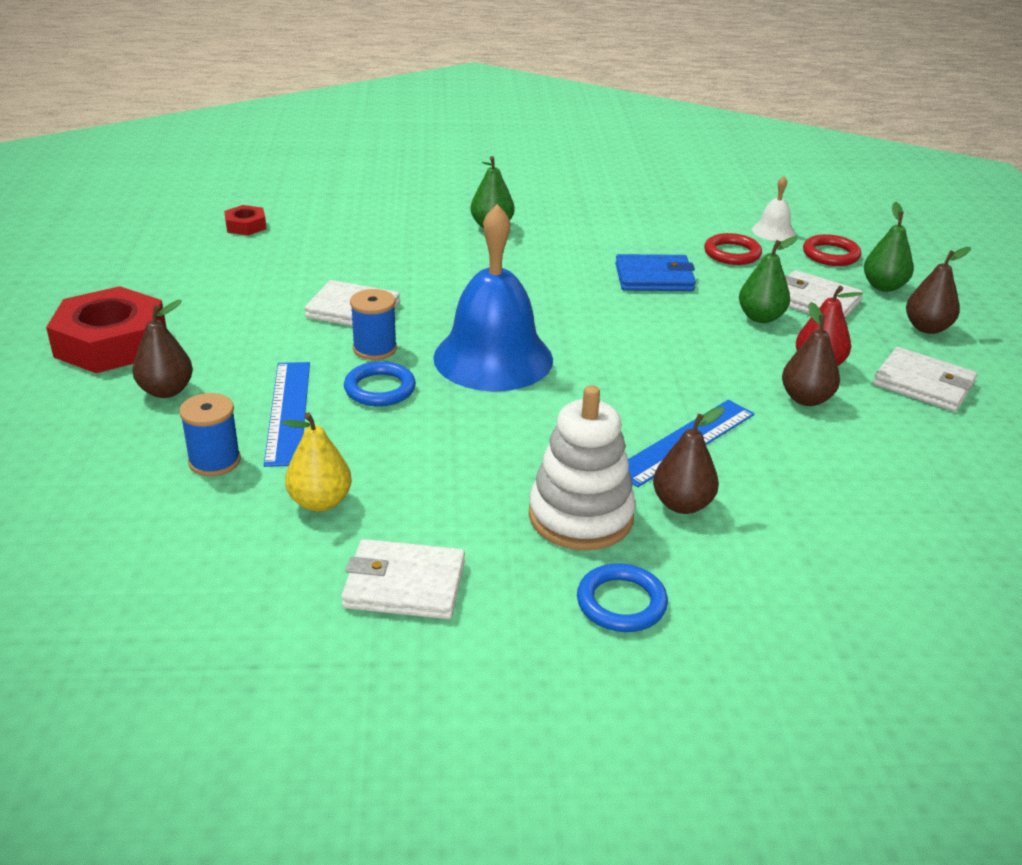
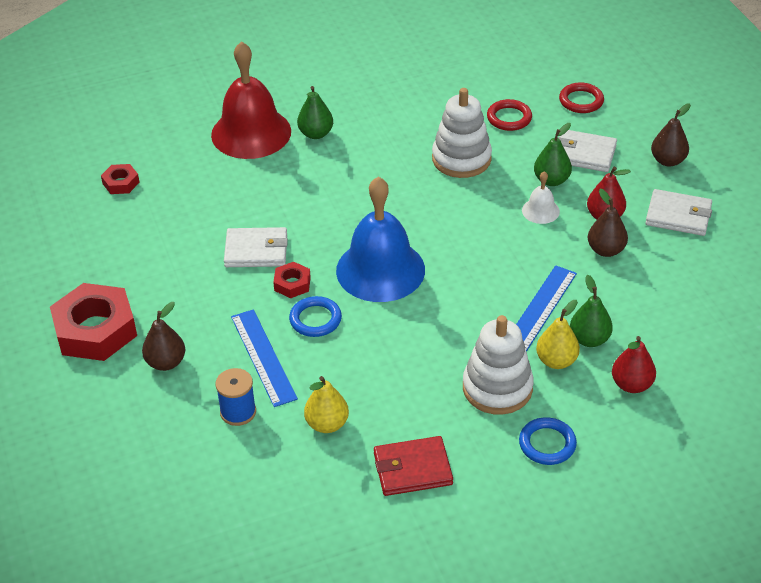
camera: 15 degrees left, 10 degrees up
(375, 349) = (292, 284): blue spool -> red nut
(404, 585) = (412, 469): white wallet -> red wallet
(419, 213) = (251, 133): none -> red bell
(654, 277) = (461, 159): blue wallet -> white stacking toy
(682, 504) = (556, 361): brown pear -> yellow pear
(773, 231) = (531, 85): white bell -> white bell (540, 211)
(784, 559) = (631, 384): none -> red pear
(883, 286) = (628, 126): green pear -> green pear (589, 339)

